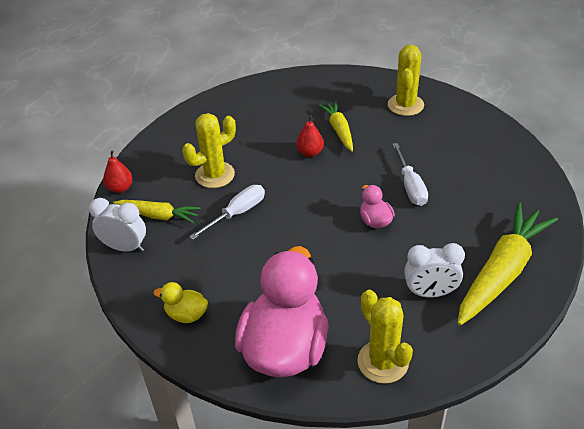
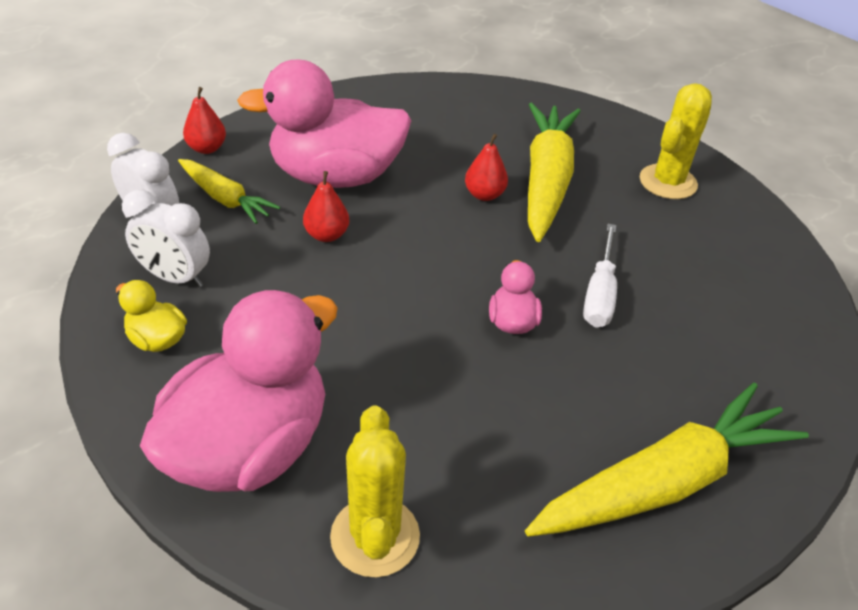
camera: 20 degrees right, 0 degrees up
(215, 175) = (335, 176): yellow cactus -> pink duck
(237, 213) = (327, 235): white screwdriver -> red pear
(339, 130) = (546, 181): yellow carrot -> yellow carrot, size x1.79
(430, 293) = (523, 463): white clock -> white clock (175, 277)

